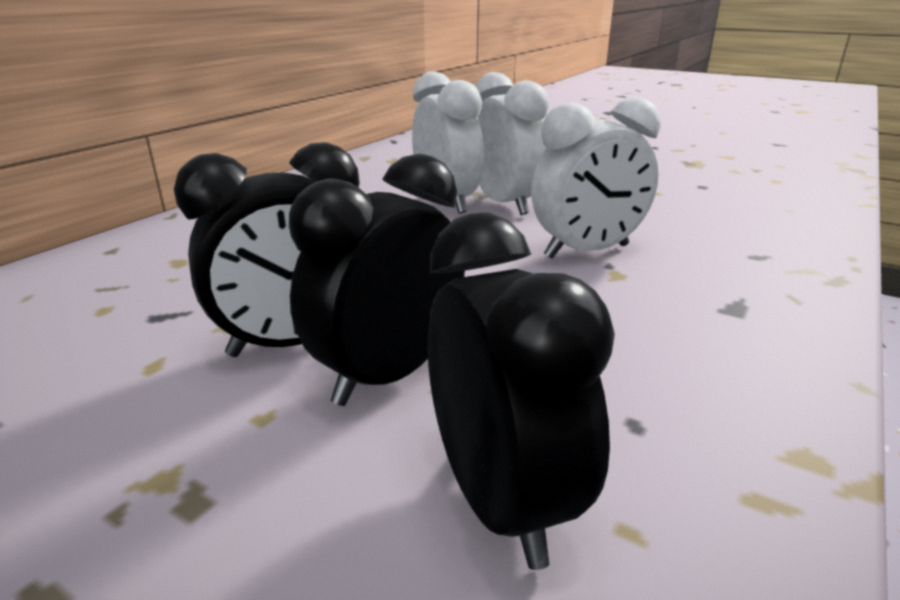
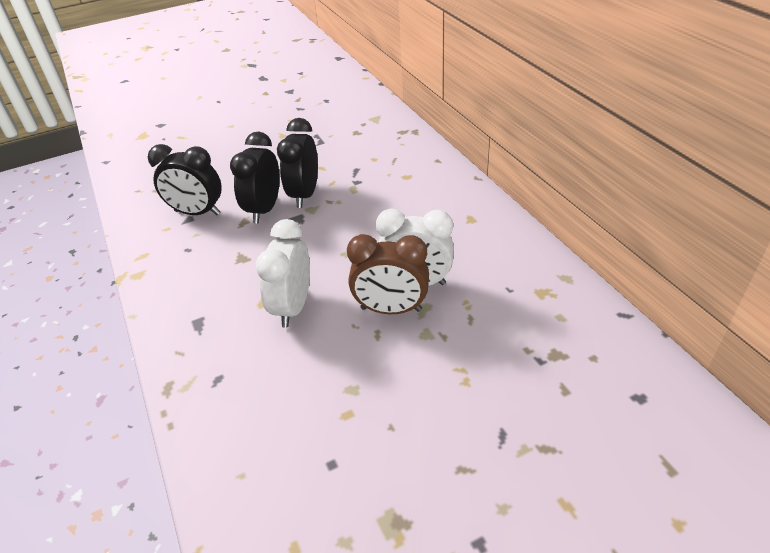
camera: 125 degrees right, 15 degrees up
(388, 375) = (264, 209): black clock -> black clock turned 150 degrees counterclockwise
(504, 204) = (391, 309): white clock -> brown clock

